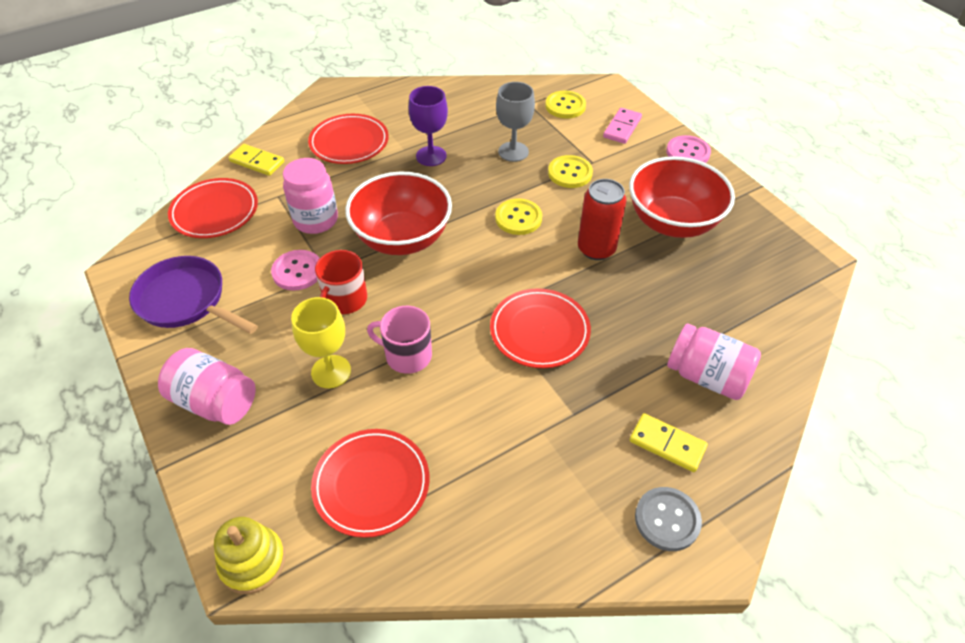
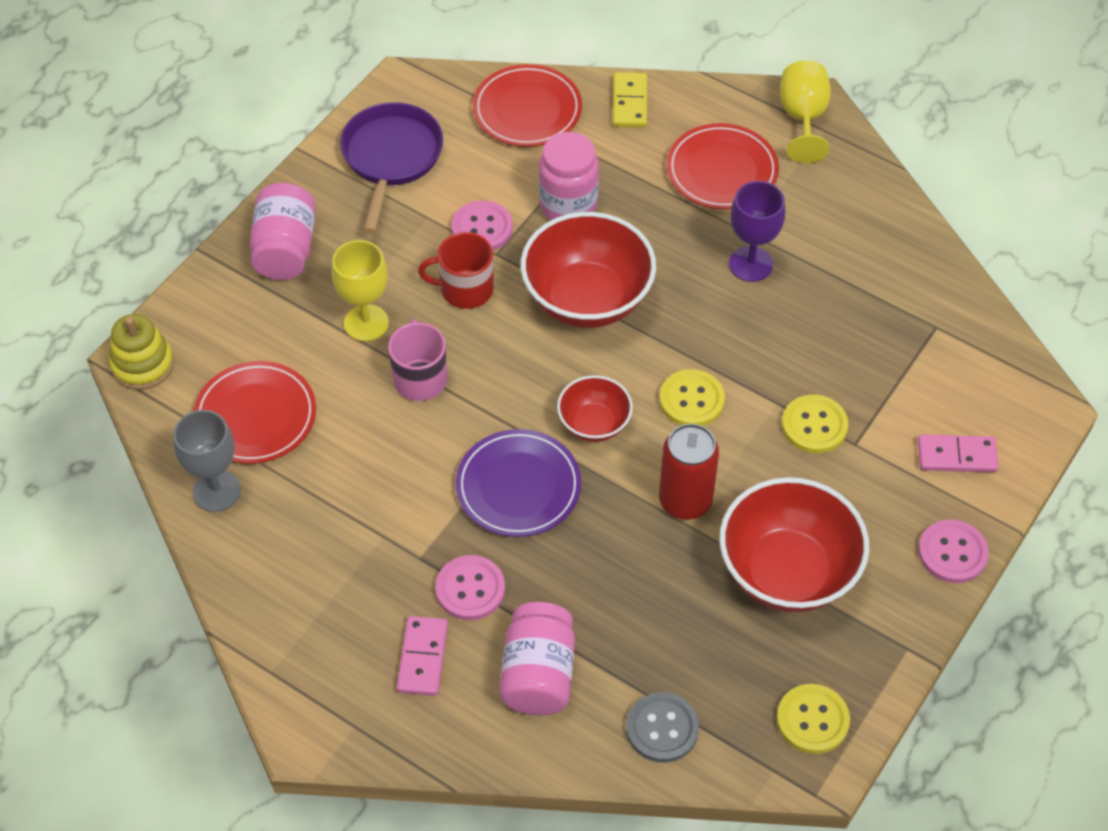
camera: 65 degrees right, 5 degrees up
(339, 98) = (803, 118): none -> yellow goblet
(509, 271) = (594, 424): none -> red bowl
(513, 152) = (817, 347): grey goblet -> grey goblet (217, 491)
(539, 331) = (518, 487): red plate -> purple plate
(565, 106) = (960, 371): yellow button -> yellow button (812, 720)
(616, 391) = (470, 589): none -> pink button
(667, 444) = (422, 657): yellow domino -> pink domino
(667, 519) = (329, 681): grey button -> grey button (662, 728)

